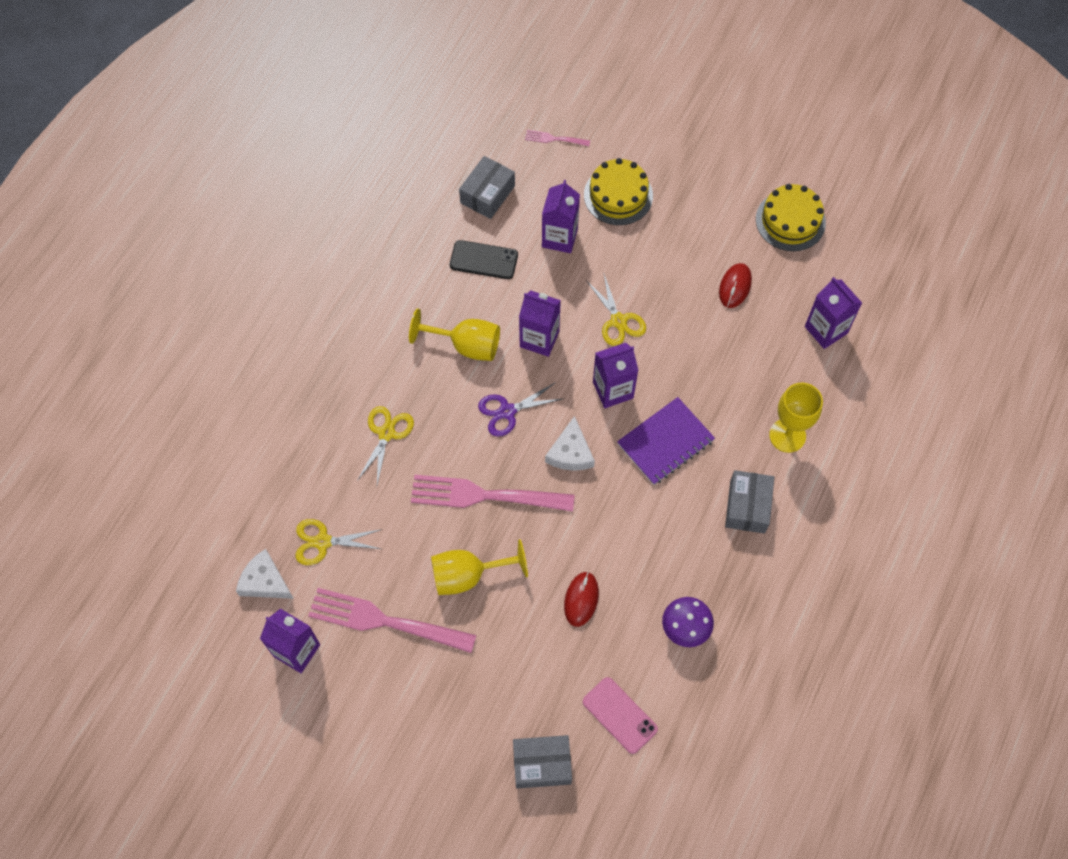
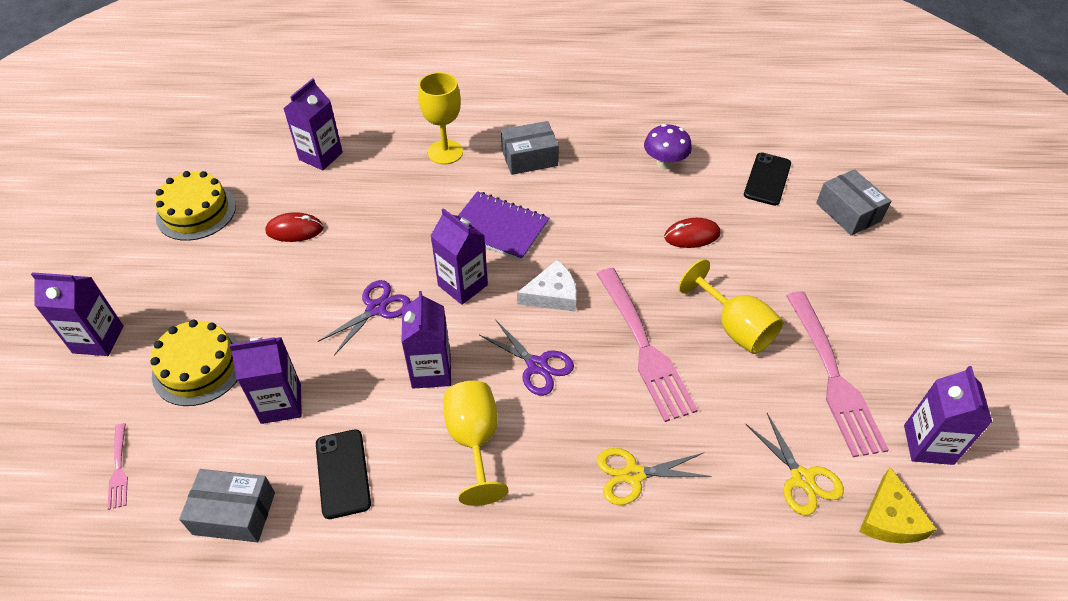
camera: 115 degrees left, 15 degrees down
(265, 581) = (890, 518): white cheese -> yellow cheese
(618, 321) = (376, 308): yellow scissors -> purple scissors
(619, 715) = (767, 179): pink phone -> black phone
(675, 139) = (98, 339): none -> purple carton

